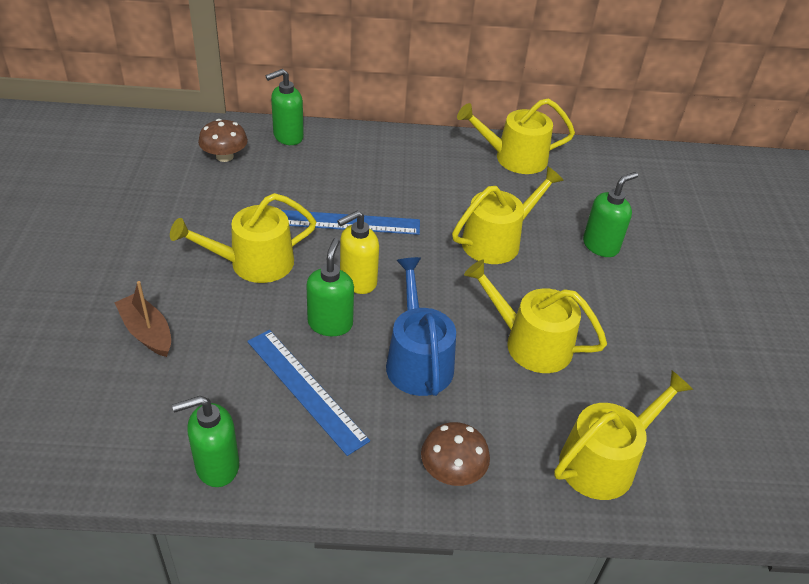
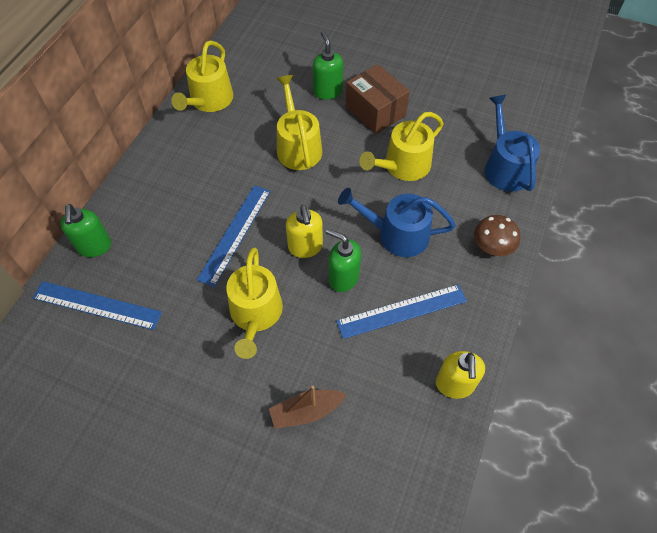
camera: 65 degrees left, 15 degrees up
(216, 466) = (454, 385): green soap dispenser -> yellow soap dispenser
(224, 156) = (97, 305): brown mushroom -> blue ruler
(602, 296) = (375, 111): none -> brown box
(604, 461) = (505, 167): yellow watering can -> blue watering can

